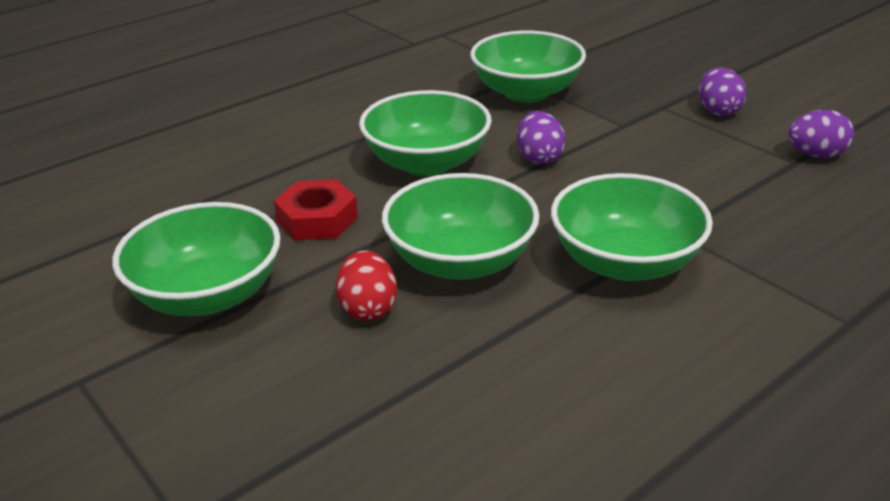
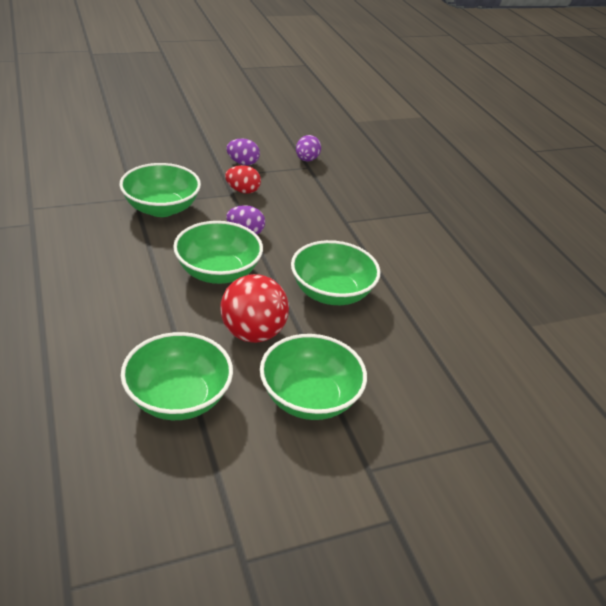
camera: 75 degrees left, 5 degrees up
(317, 219) = (253, 333): red nut -> red ball
(368, 308) = (356, 336): red egg -> red egg (243, 191)
(625, 262) = (361, 245): green bowl -> green bowl (178, 397)

